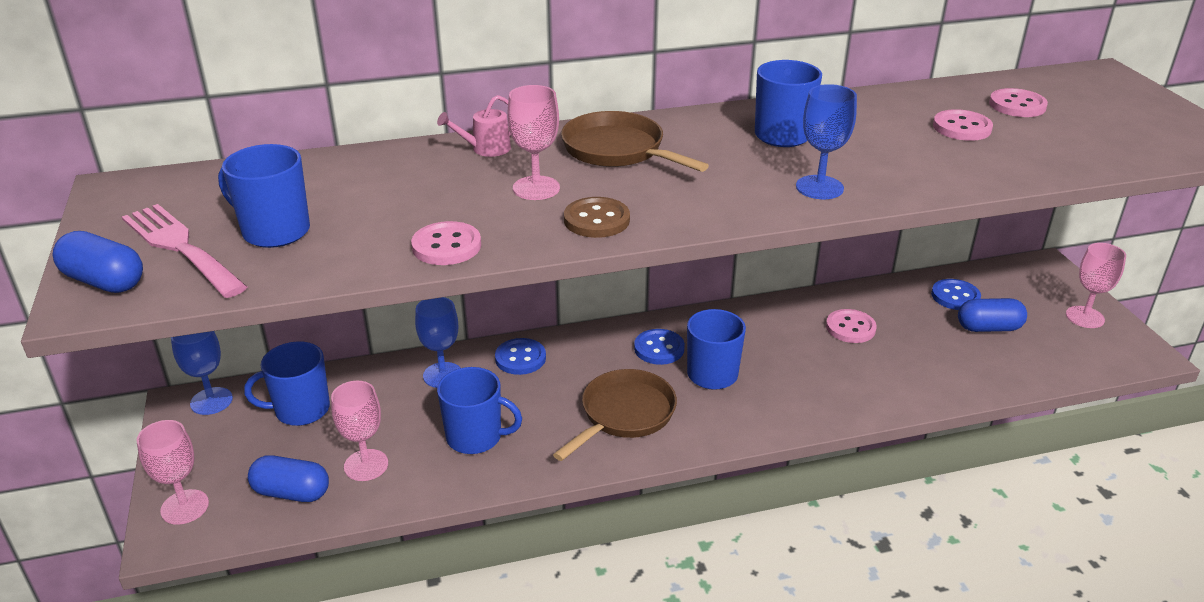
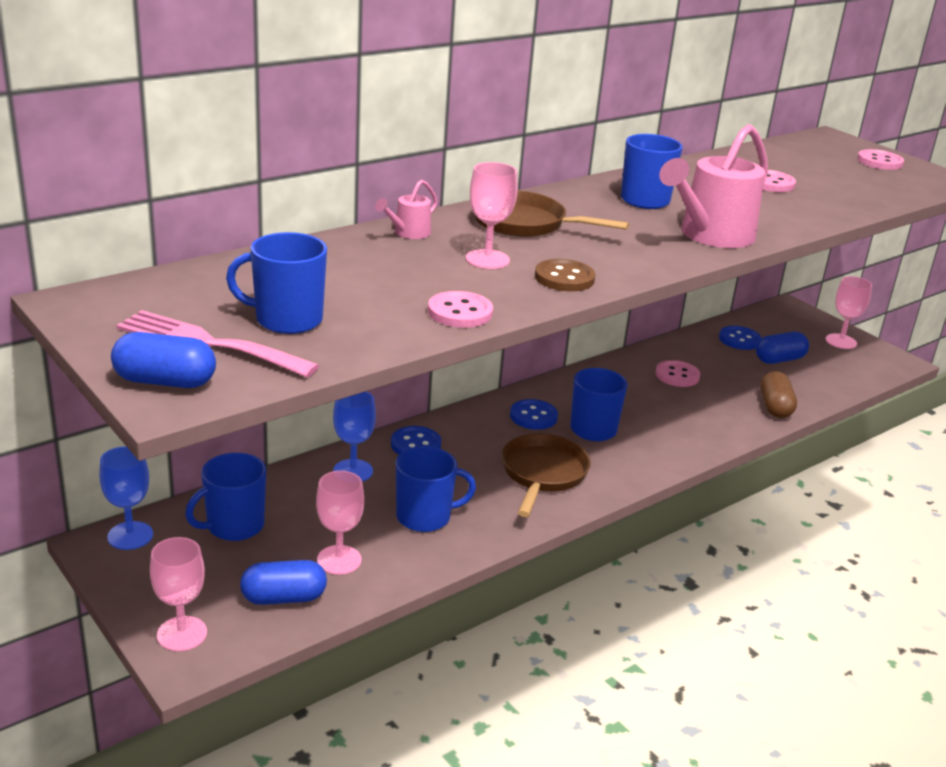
camera: 25 degrees left, 5 degrees down
(819, 187) = (711, 236): blue goblet -> pink watering can
(942, 385) = (775, 407): none -> brown capsule
(1017, 105) = (793, 164): pink button -> pink button (879, 162)

